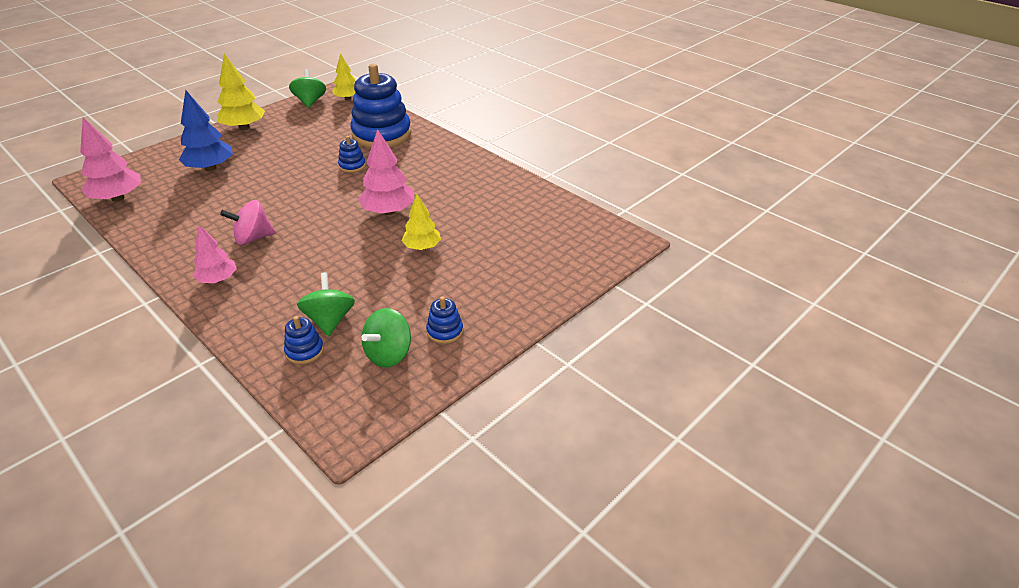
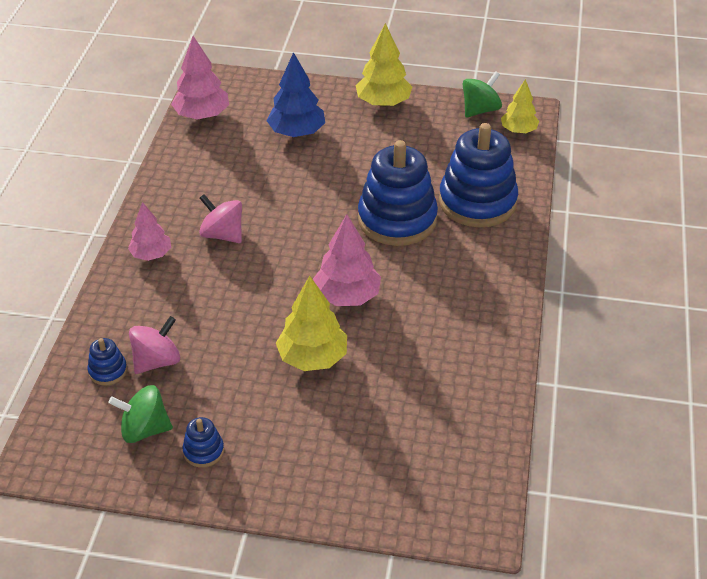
camera: 55 degrees right, 5 degrees up
(330, 320) = (157, 361): green spinning top -> pink spinning top
(352, 166) = (397, 219): blue stacking toy -> blue stacking toy, size x2.35
(422, 247) = (312, 358): yellow tree -> yellow tree, size x1.53

